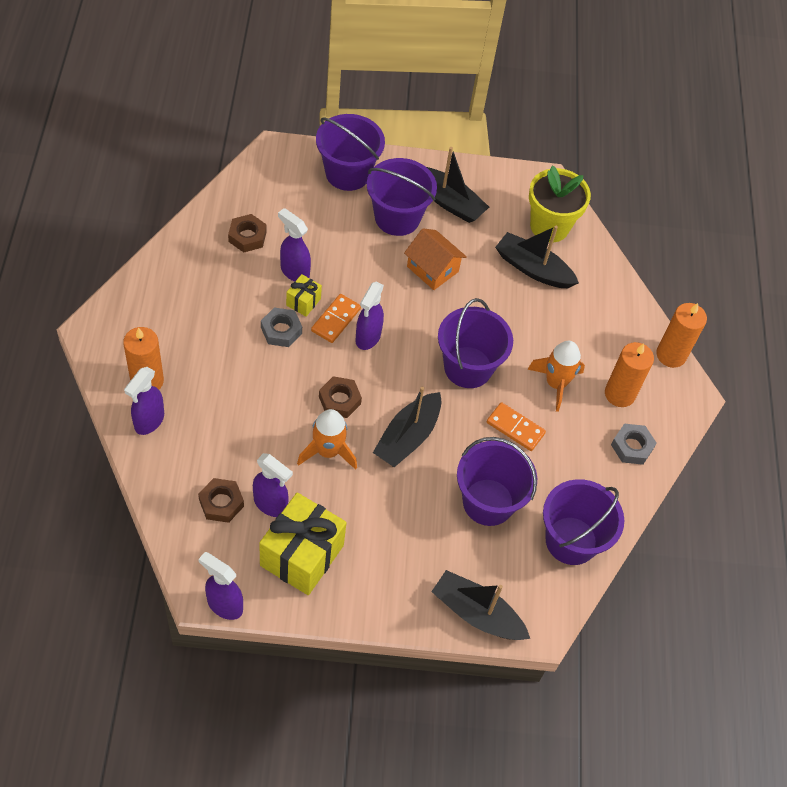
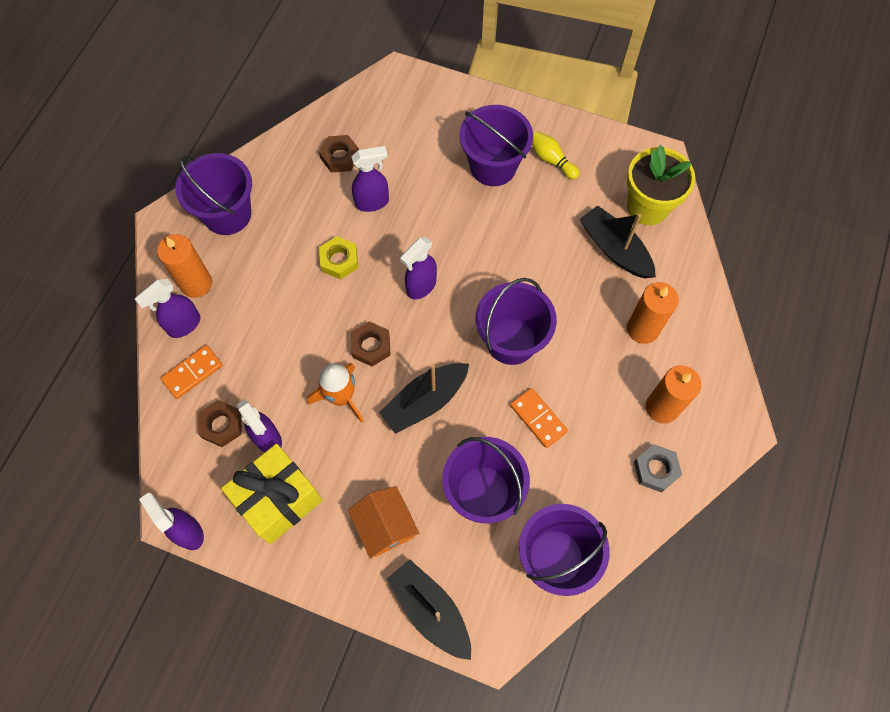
camera: 25 degrees right, 10 degrees up
(281, 330) = (339, 260): grey nut -> yellow nut
(294, 272) = (372, 202): purple spray bottle -> purple spray bottle turned 105 degrees clockwise
(303, 302) = (370, 235): yellow gift -> none
(336, 320) = (396, 261): orange domino -> orange domino (192, 372)
(347, 173) = (459, 110): purple bucket -> purple bucket (227, 214)
(432, 269) = (510, 228): orange house -> orange house (385, 526)
(449, 202) = (551, 160): black boat -> yellow bowling pin
(555, 383) = (597, 380): orange rocket -> none
(671, 355) = (733, 377): orange candle -> orange candle (642, 329)

